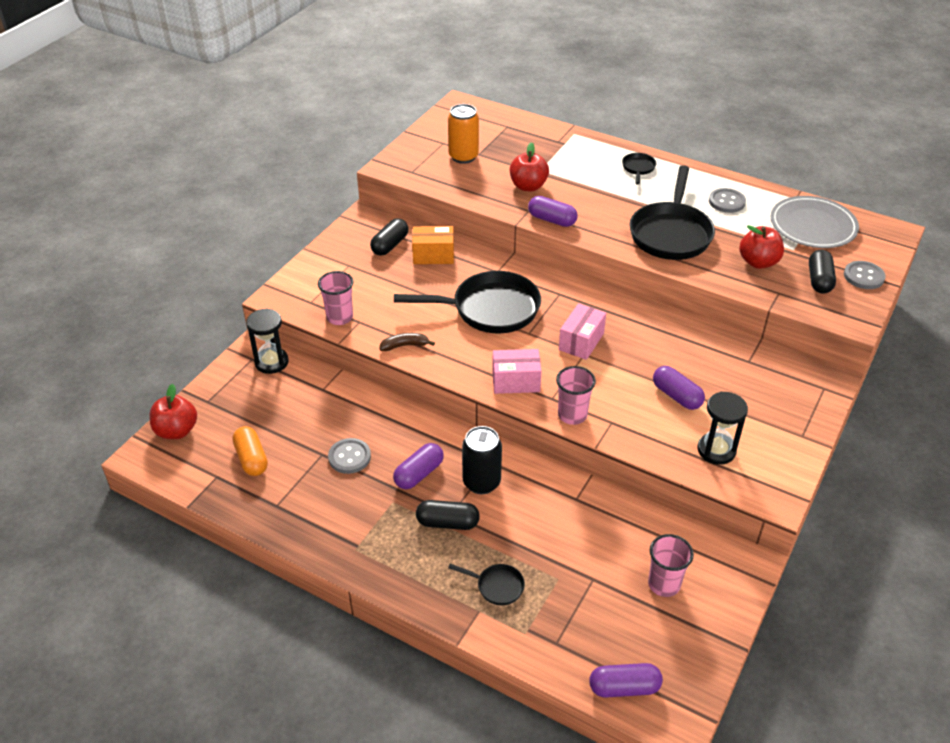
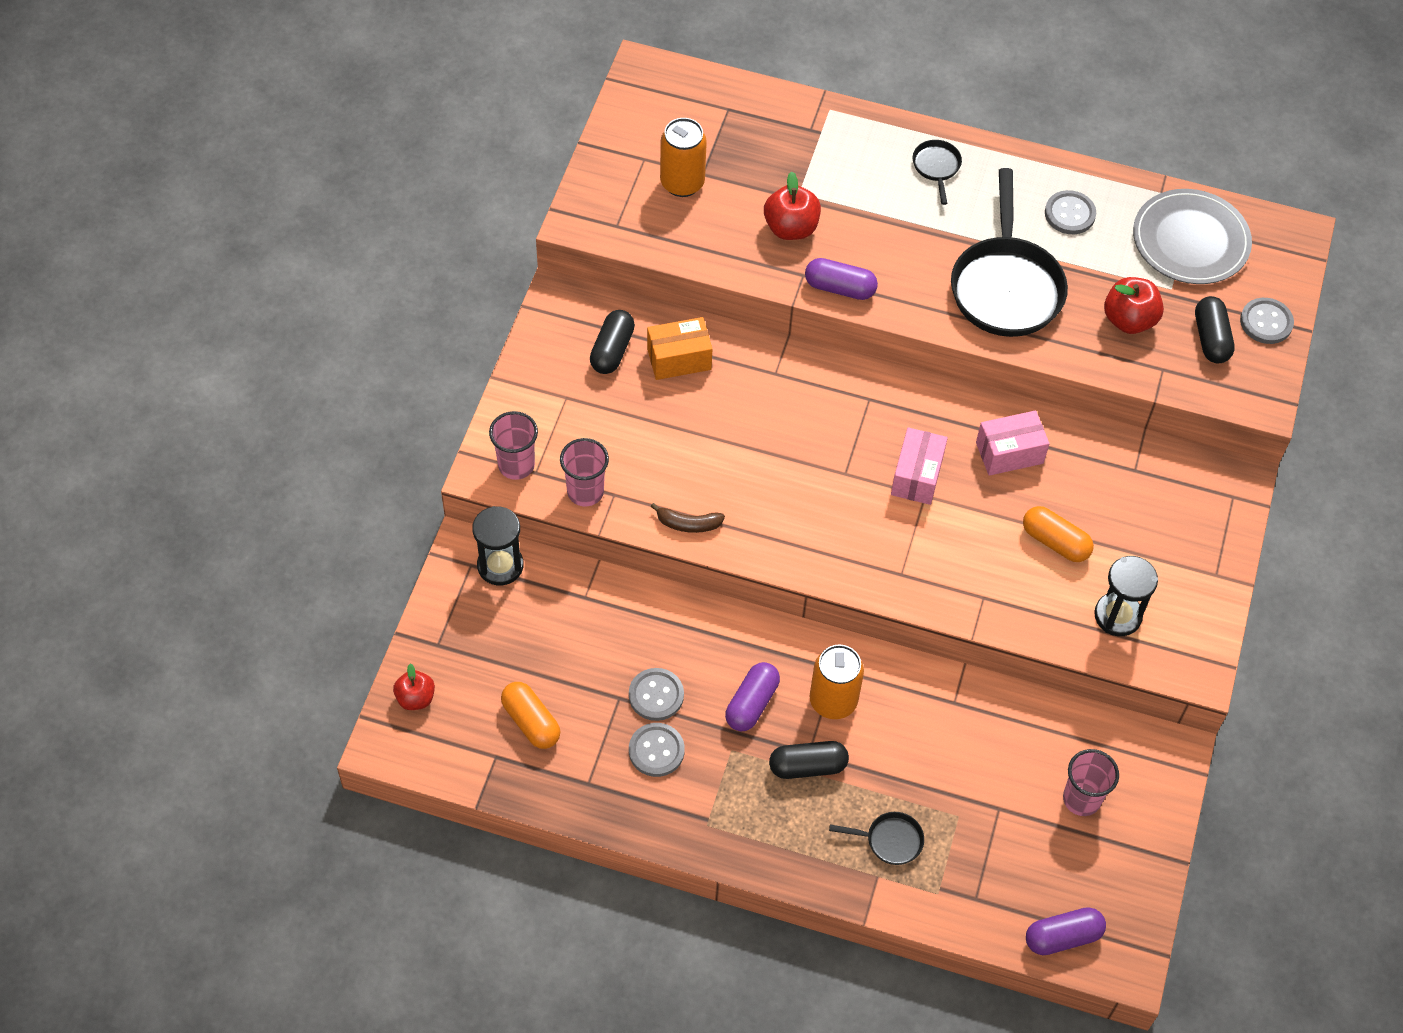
camera: 15 degrees left, 15 degrees up
(177, 431) = (415, 698): red apple -> red apple, size x0.66
(336, 493) = (656, 751): none -> grey button
(405, 345) = (688, 524): brown banana -> brown banana turned 150 degrees counterclockwise
(481, 482) = (833, 701): black can -> orange can
(490, 309) = (783, 442): black pan -> none
(516, 381) = (849, 556): pink box -> pink box (1009, 453)
(572, 415) = (932, 595): pink cup -> pink cup (516, 465)
(676, 396) = (1055, 542): purple capsule -> orange capsule

